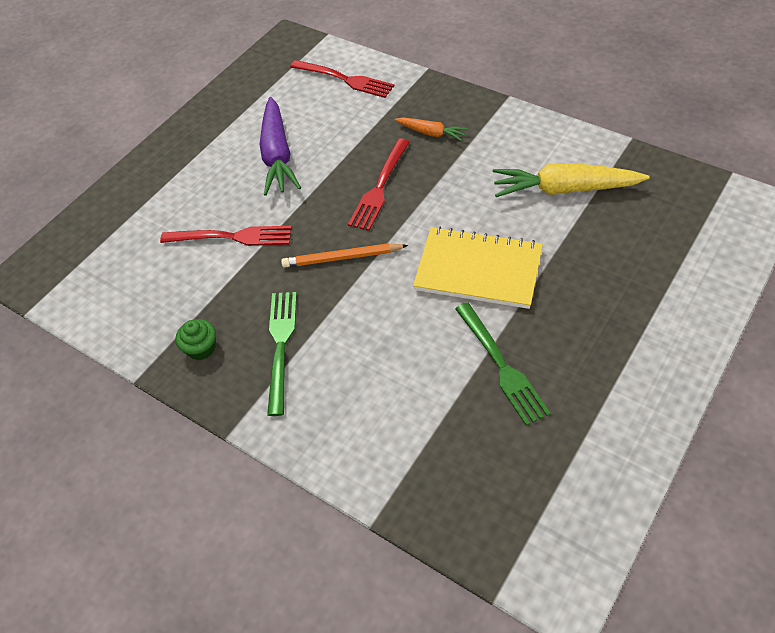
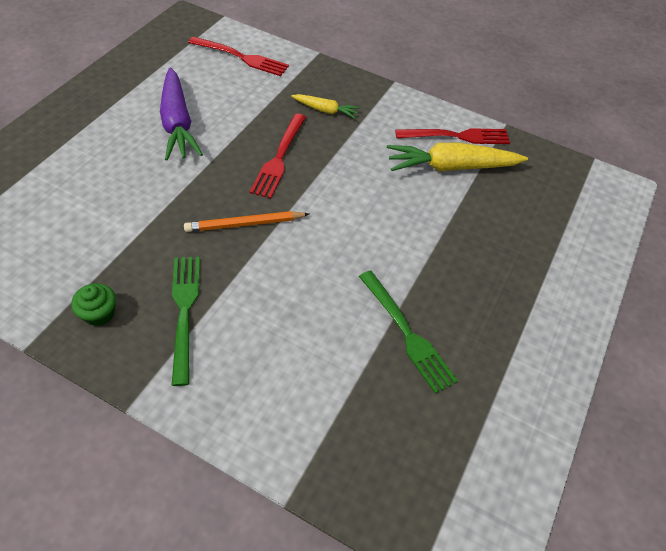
camera: 15 degrees left, 0 degrees up
(232, 237) = (131, 200): red fork -> red fork (457, 136)
(431, 133) = (325, 110): orange carrot -> yellow carrot
(478, 270) = (378, 239): yellow notebook -> none

